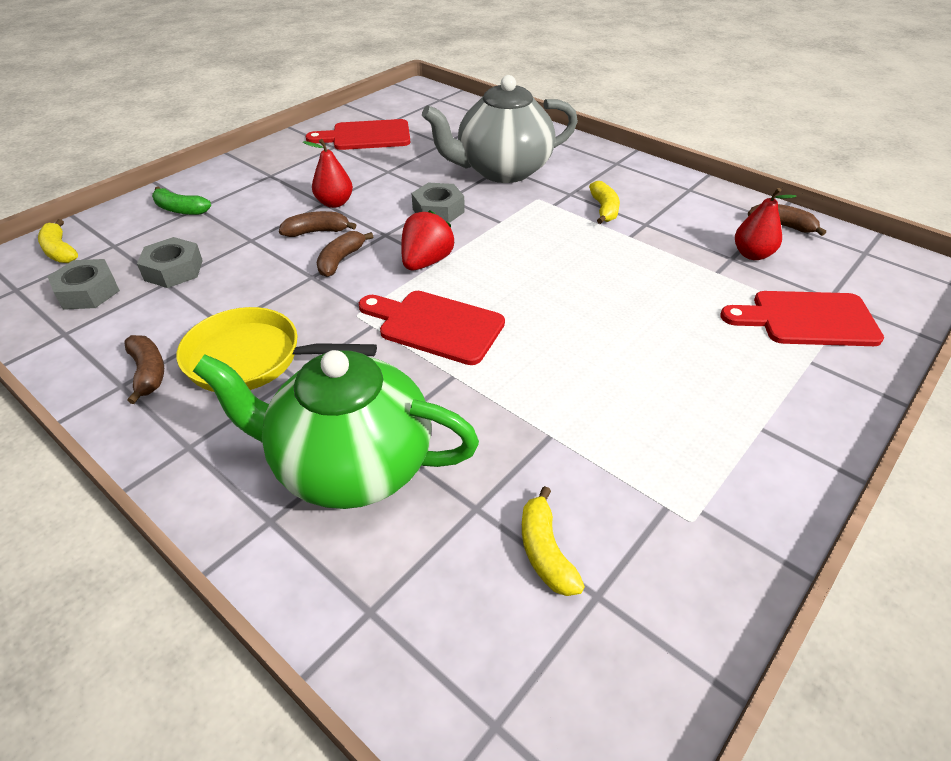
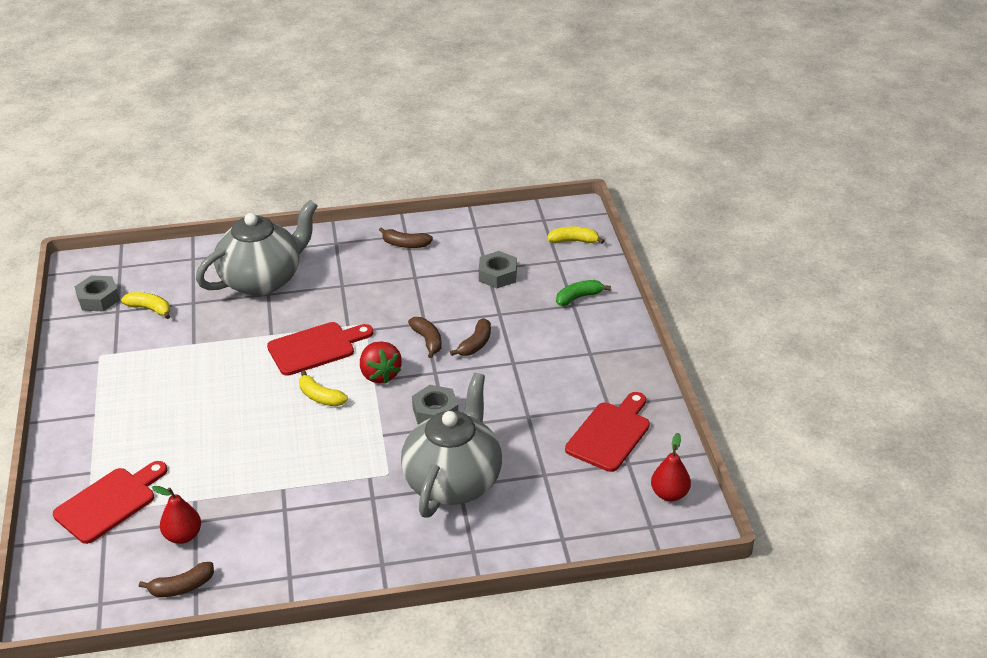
camera: 130 degrees right, 5 degrees down
(88, 292) = (509, 242): grey nut -> grey nut (98, 299)
(252, 359) = (373, 277): yellow pan -> none
(334, 203) = (507, 367): red pear -> red pear (669, 494)
(350, 465) = (262, 280): green teapot -> grey teapot
(604, 209) = (329, 500): yellow banana -> yellow banana (320, 397)

